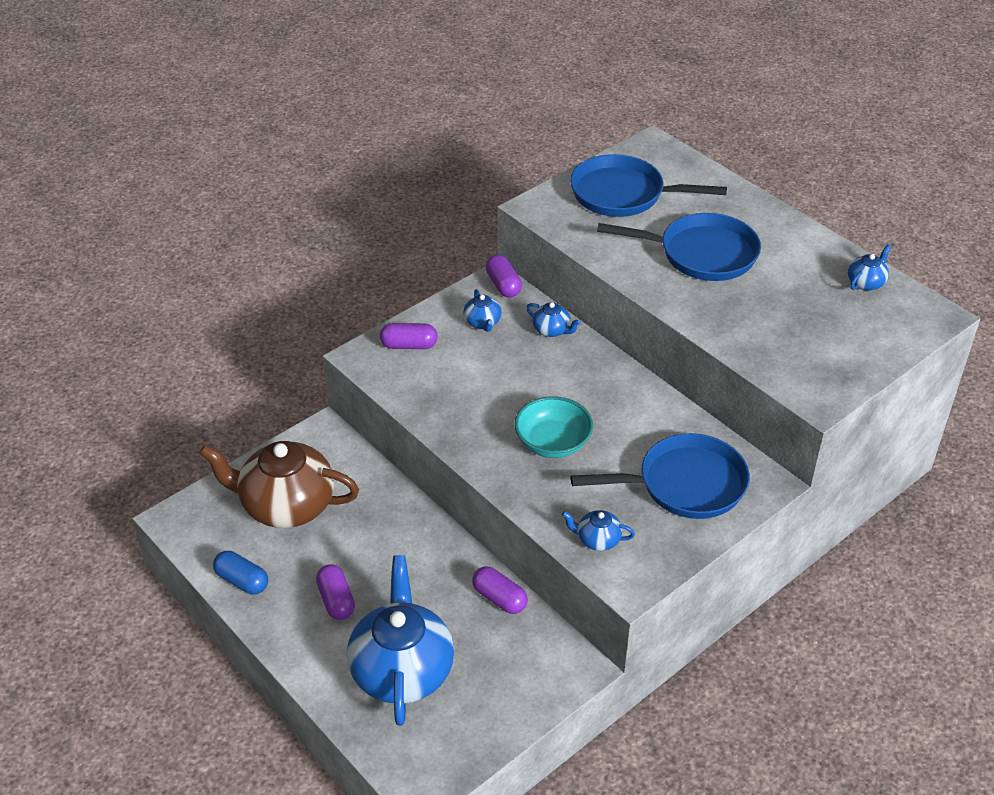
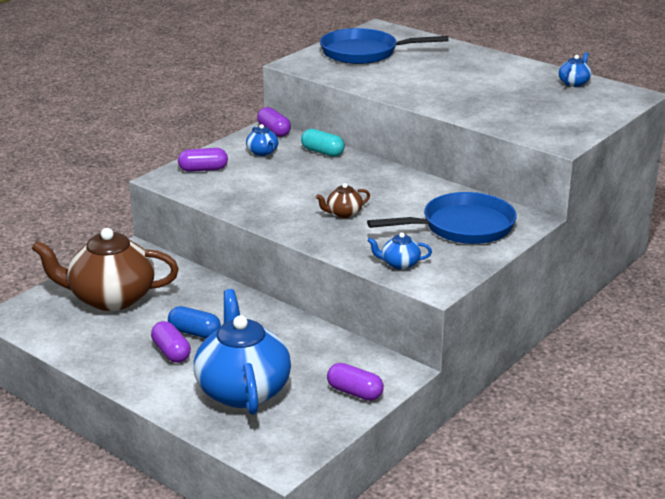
camera: 10 degrees left, 15 degrees down
(242, 581) = (81, 348): blue capsule -> blue capsule (194, 332)
(499, 598) = (317, 337): purple capsule -> purple capsule (354, 392)
(552, 330) = (322, 152): blue teapot -> turquoise capsule
(553, 443) = (343, 213): turquoise bowl -> brown teapot
(701, 254) = (438, 78): blue pan -> none

